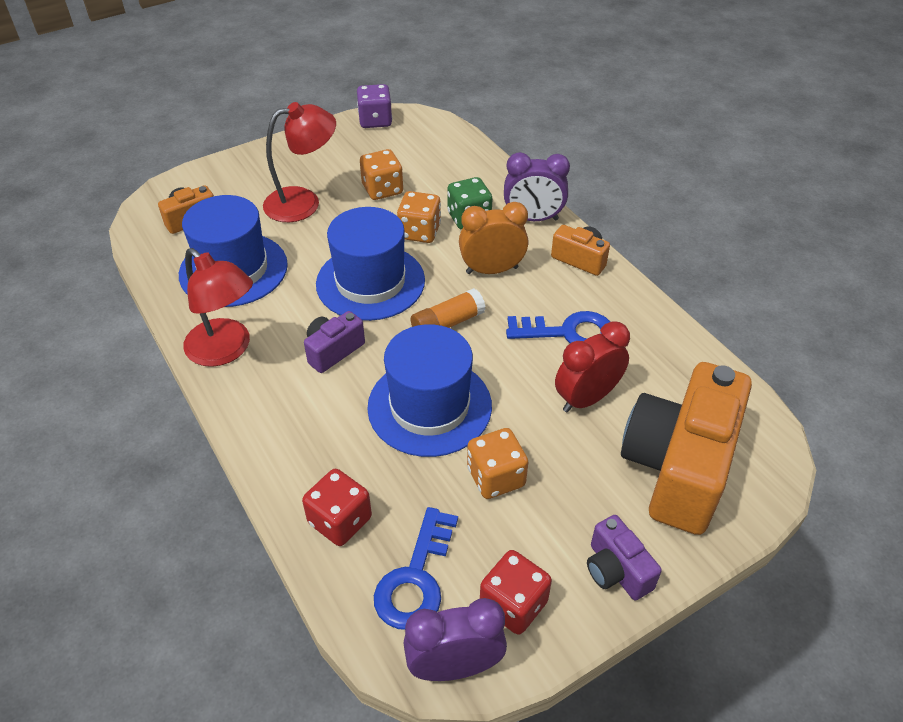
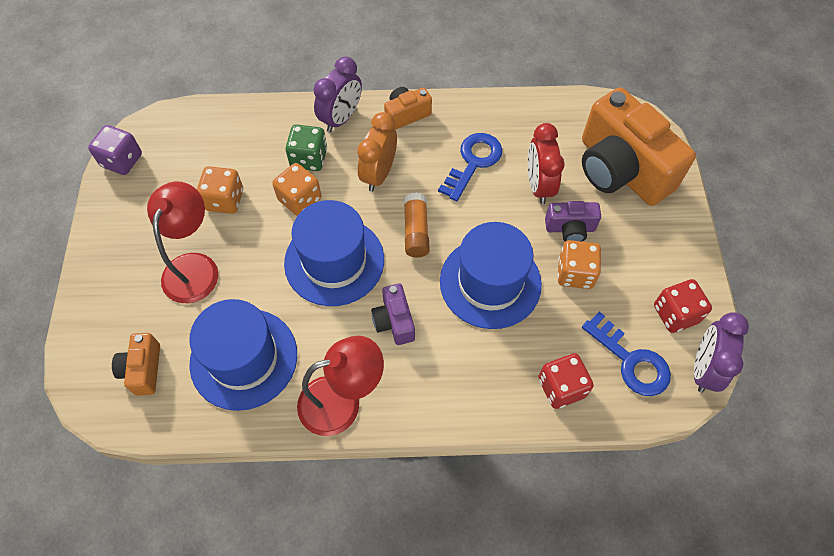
camera: 60 degrees left, 15 degrees up
(616, 570) = (677, 246): purple camera -> purple camera (570, 228)

